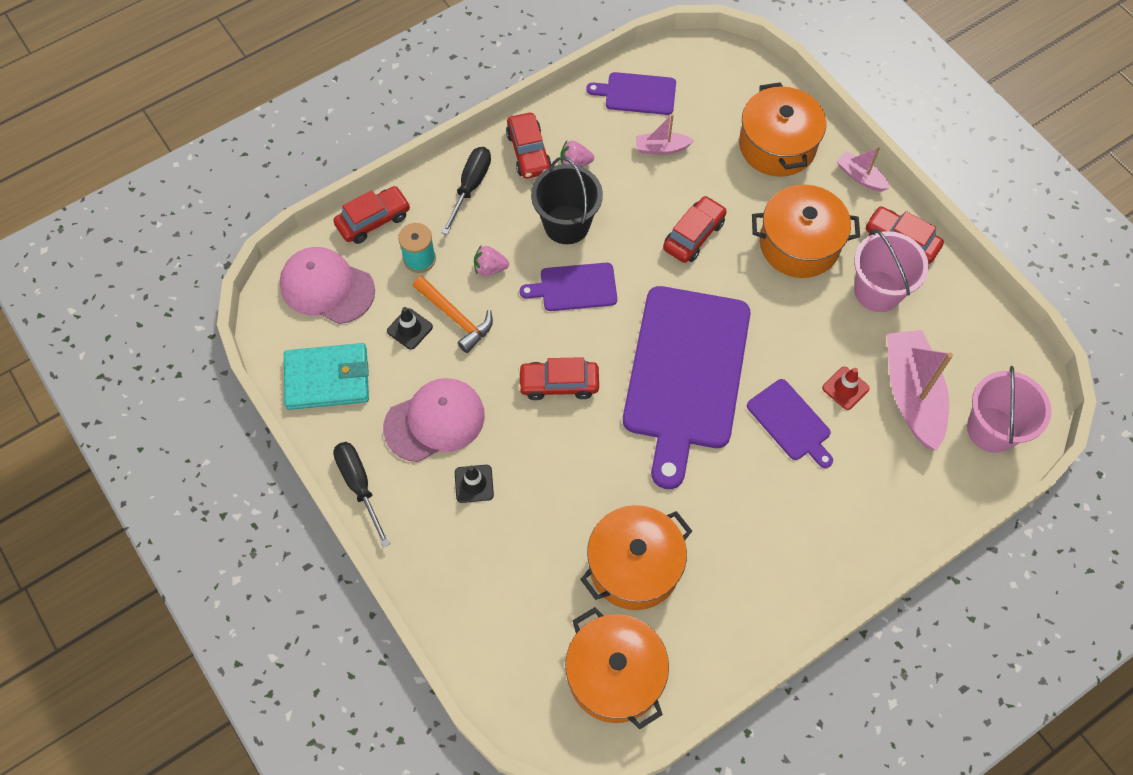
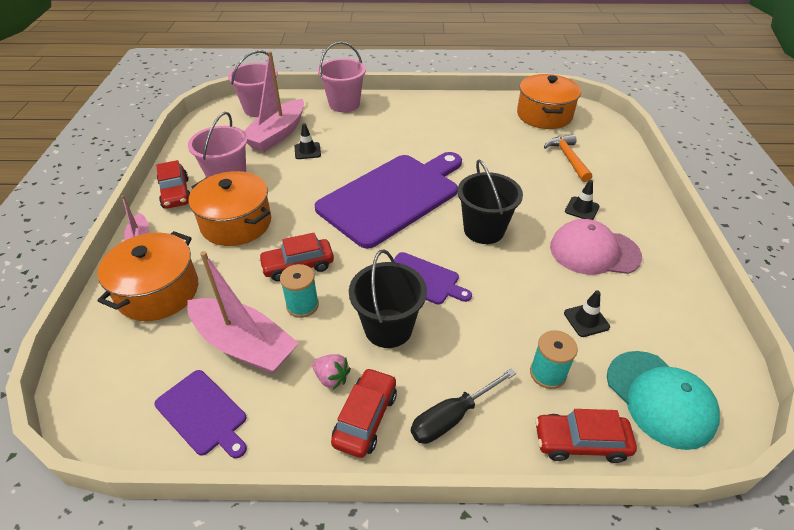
camera: 145 degrees left, 20 degrees down
(327, 287) = (660, 398): pink cap -> turquoise cap
(327, 378) = (681, 320): turquoise wallet -> none
(359, 485) = (672, 242): black screwdriver -> none
(456, 317) = (539, 308): orange hammer -> orange hammer (568, 158)
(490, 268) = (484, 330): pink strawberry -> none
(559, 384) = (484, 230): red car -> black bucket
(634, 566) = (502, 141): orange pot -> none
(652, 203) = (302, 305): none -> turquoise spool
(661, 148) = (244, 345): pink boat -> pink boat, size x2.02
(790, 422) = (355, 152): purple cutting board -> none
(845, 388) = (307, 151): red traffic cone -> black traffic cone
(900, 515) = (344, 104): none -> pink bucket

